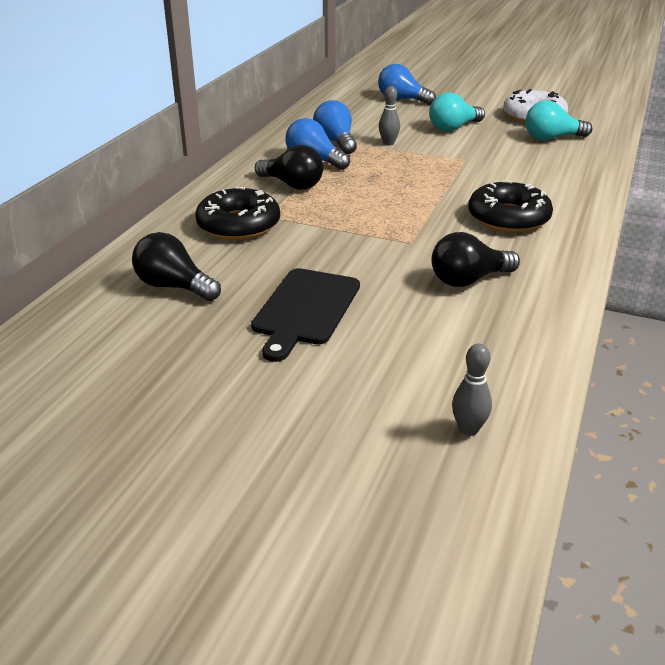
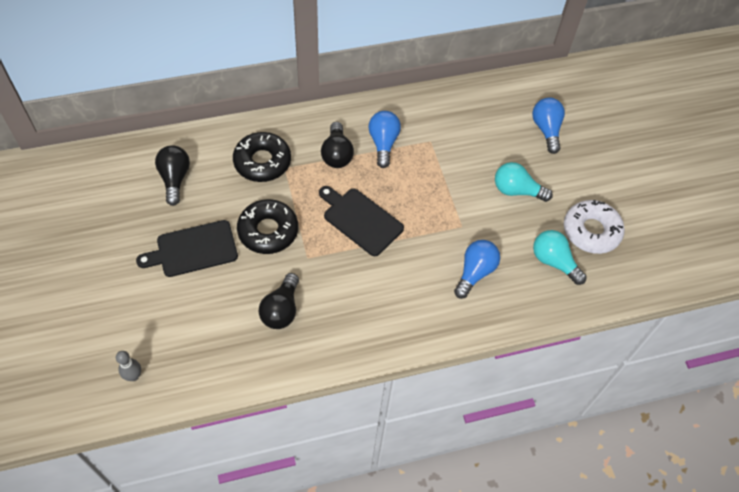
camera: 50 degrees right, 25 degrees up
(336, 142) = (425, 137): blue light bulb -> blue light bulb (475, 272)
(388, 143) = (450, 167): grey bowling pin -> none
(396, 199) = (360, 220): none -> black cutting board
(469, 280) = (281, 309): black light bulb -> black light bulb turned 105 degrees counterclockwise
(508, 218) = (383, 294): black donut -> black donut (268, 231)

